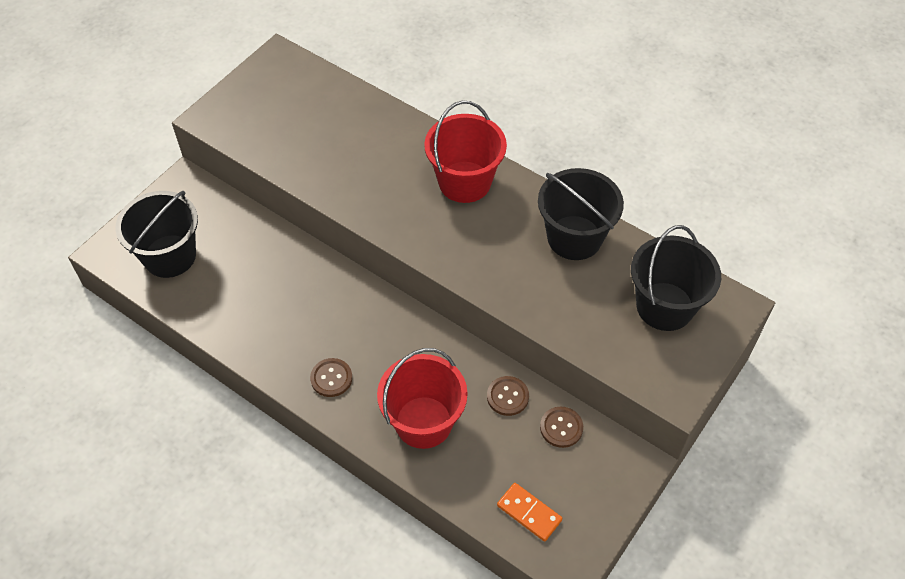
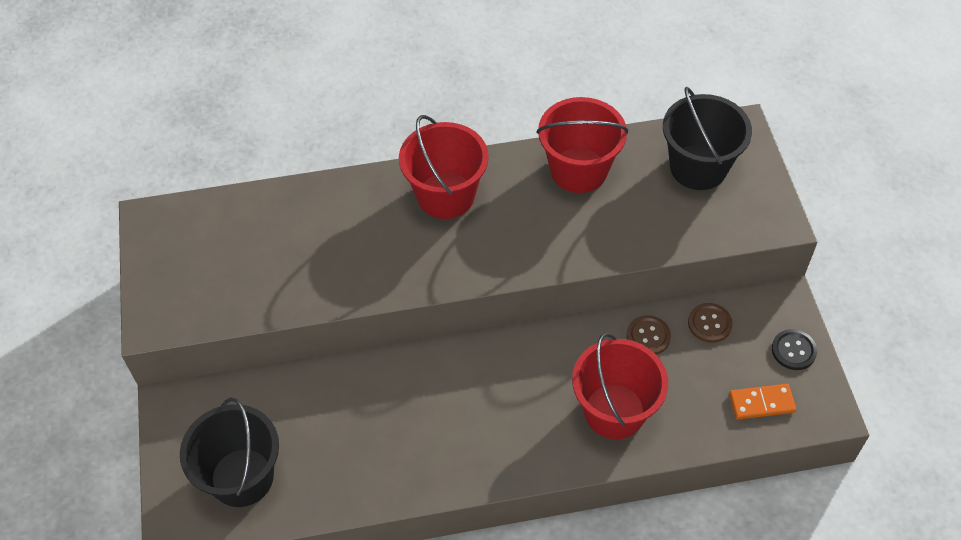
camera: 45 degrees left, 0 degrees up
(331, 378) = (506, 445): brown button -> none
(574, 238) = (578, 170): black bucket -> red bucket
(599, 501) = (793, 350): none -> black button

